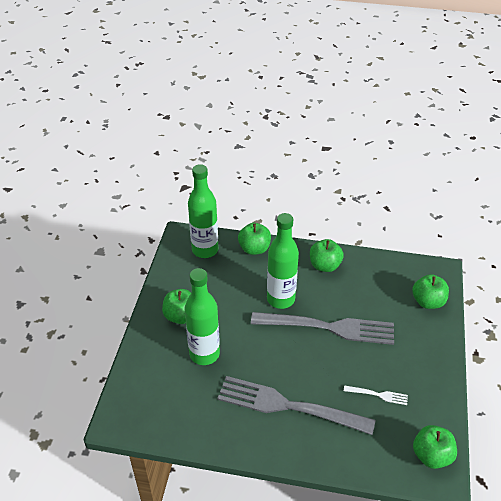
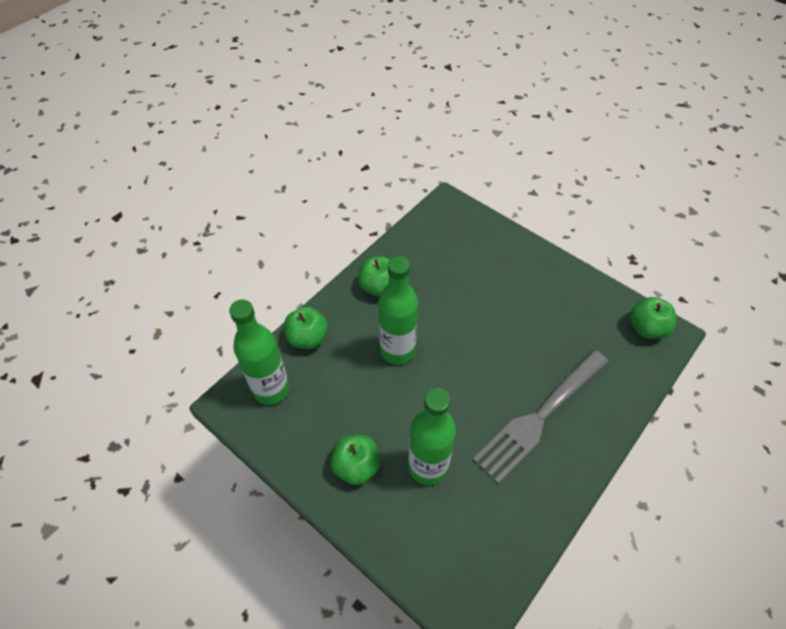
camera: 60 degrees left, 10 degrees up
(328, 327) = (461, 328): grey fork -> none
(378, 395) = (564, 332): white fork -> none
(427, 301) = (478, 233): green apple -> none

